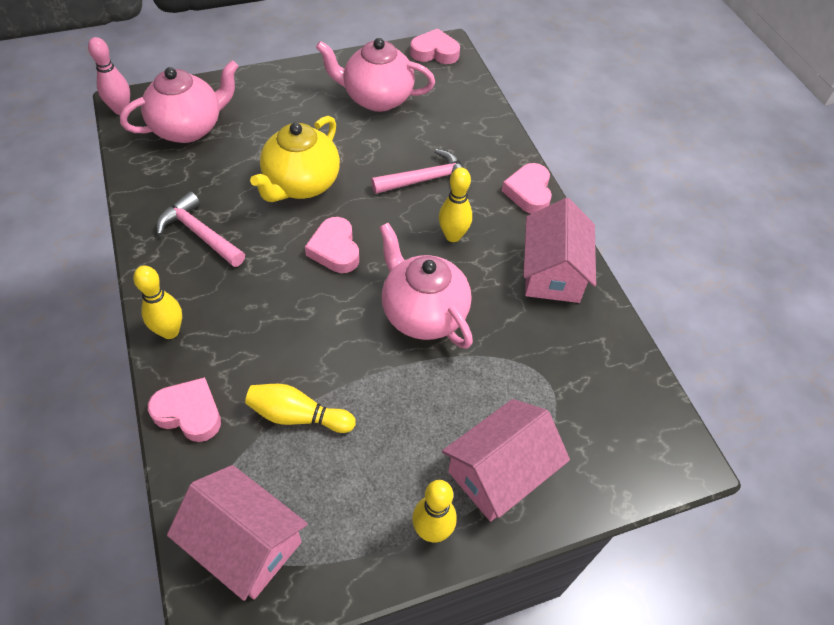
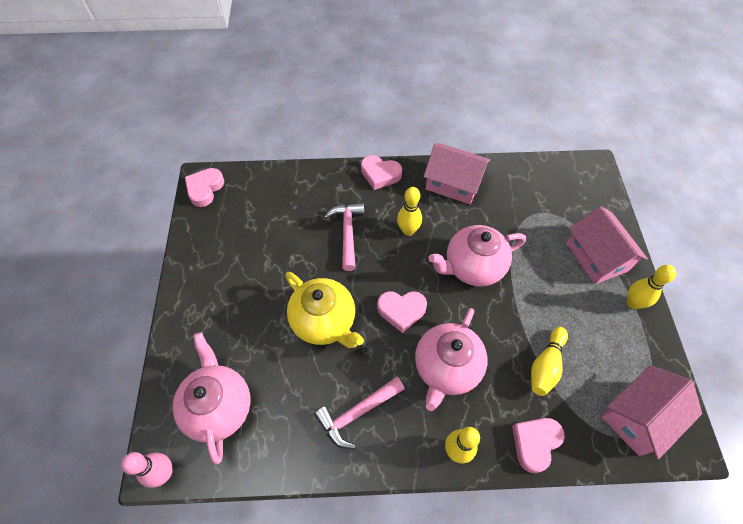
camera: 70 degrees left, 5 degrees up
(376, 98) = (243, 244): pink teapot -> pink teapot (446, 368)

